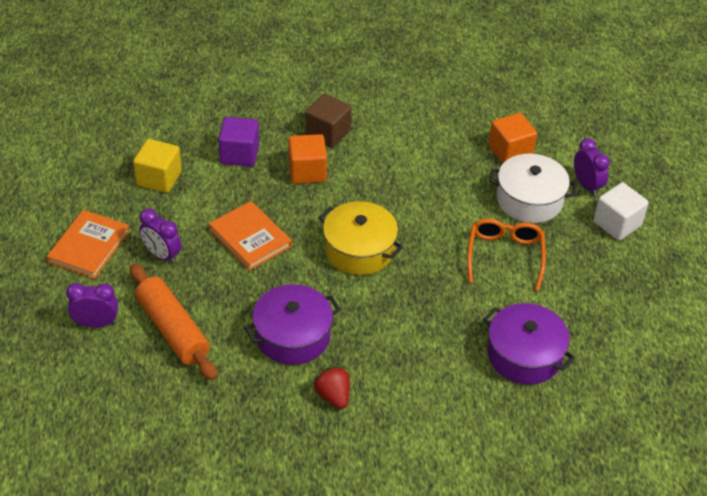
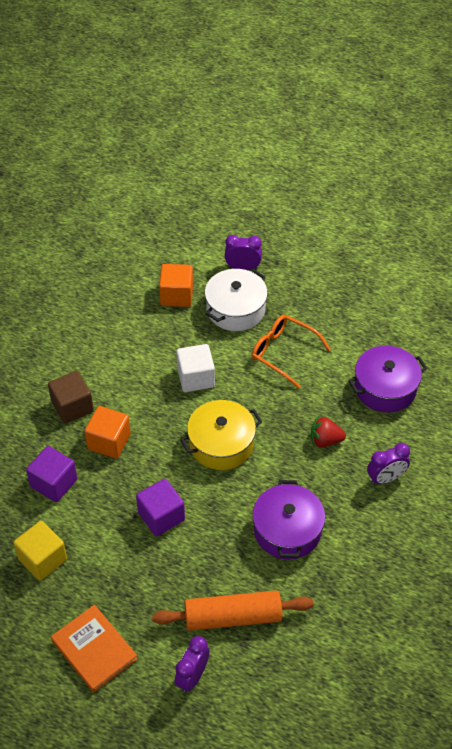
camera: 60 degrees left, 5 degrees up
(162, 255) = (141, 593): purple clock -> purple clock (385, 478)
(250, 238) = (161, 516): orange book -> purple cube
(333, 395) = (362, 528): red strawberry -> red strawberry (325, 440)
(617, 224) = (292, 270): white cube -> white cube (196, 378)

